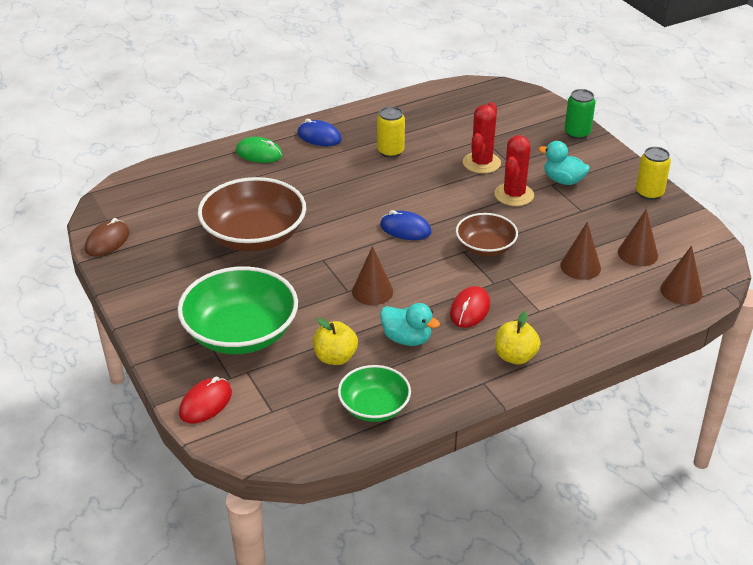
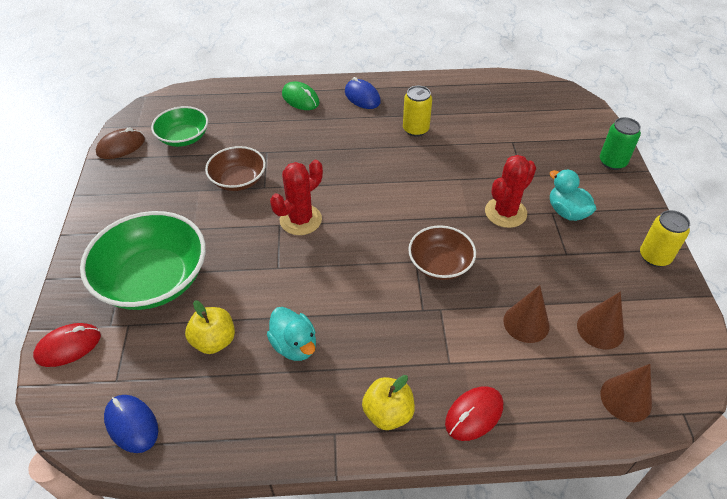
camera: 25 degrees right, 10 degrees up
(254, 236) = (238, 180): brown bowl -> brown bowl, size x0.57
(372, 291) = (299, 276): brown cone -> none
(374, 407) = (208, 417): green bowl -> green bowl (183, 137)
(405, 229) = (375, 217): blue mouse -> blue mouse (131, 424)
(470, 310) = (378, 334): red mouse -> red mouse (474, 414)
(481, 163) = (494, 167): red cactus -> red cactus (300, 220)

